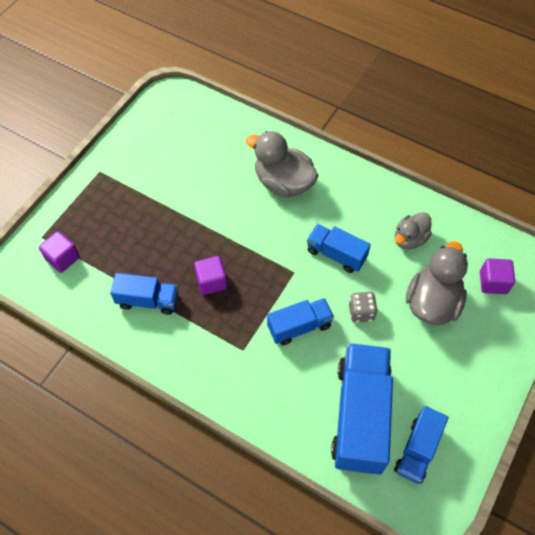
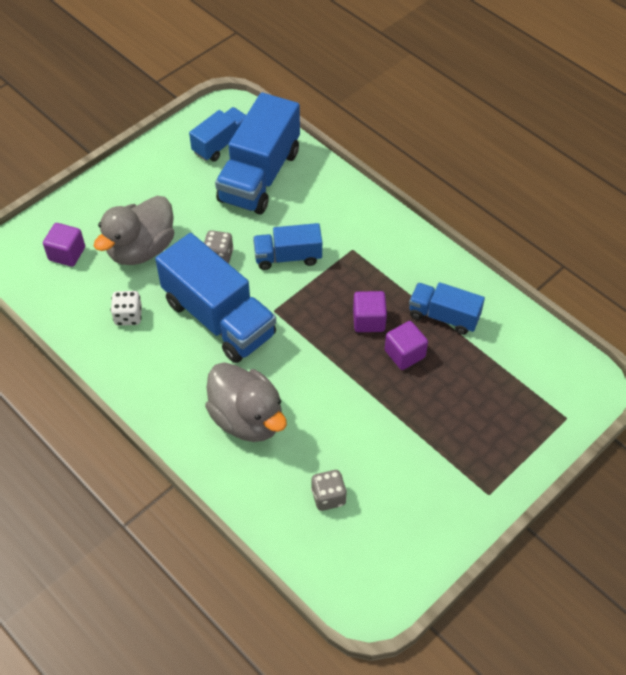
camera: 165 degrees left, 5 degrees down
(62, 258) = (540, 385): purple cube -> purple cube (404, 354)
(210, 146) = (328, 497): none -> grey dice
(336, 254) = (219, 318): blue truck -> blue truck, size x1.79
(409, 239) = (128, 316): grey duck -> white dice

